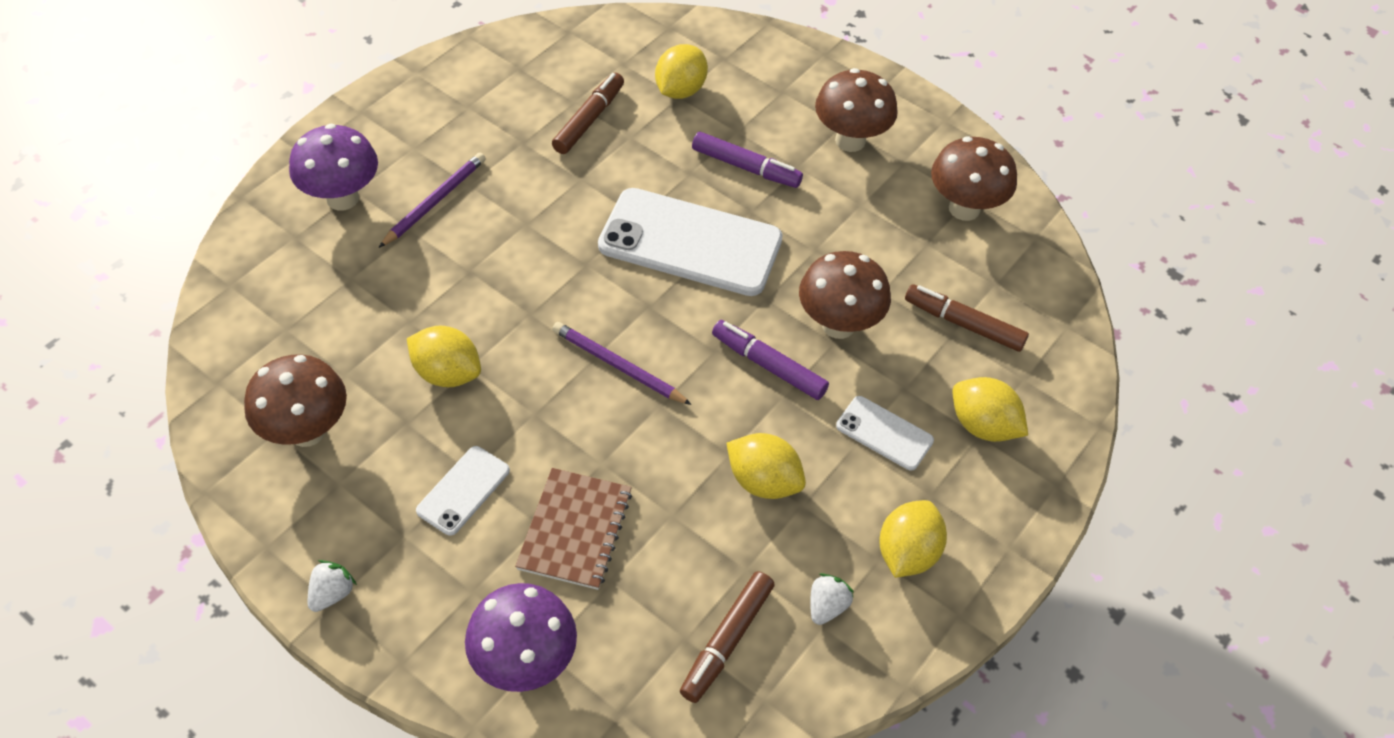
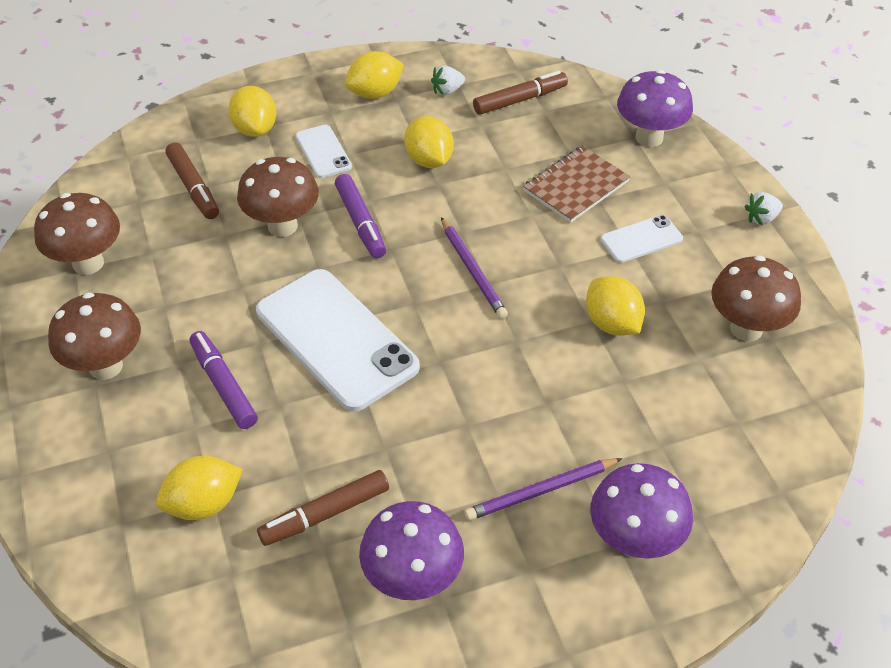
camera: 145 degrees left, 5 degrees down
(496, 109) = (413, 580): none -> purple mushroom

